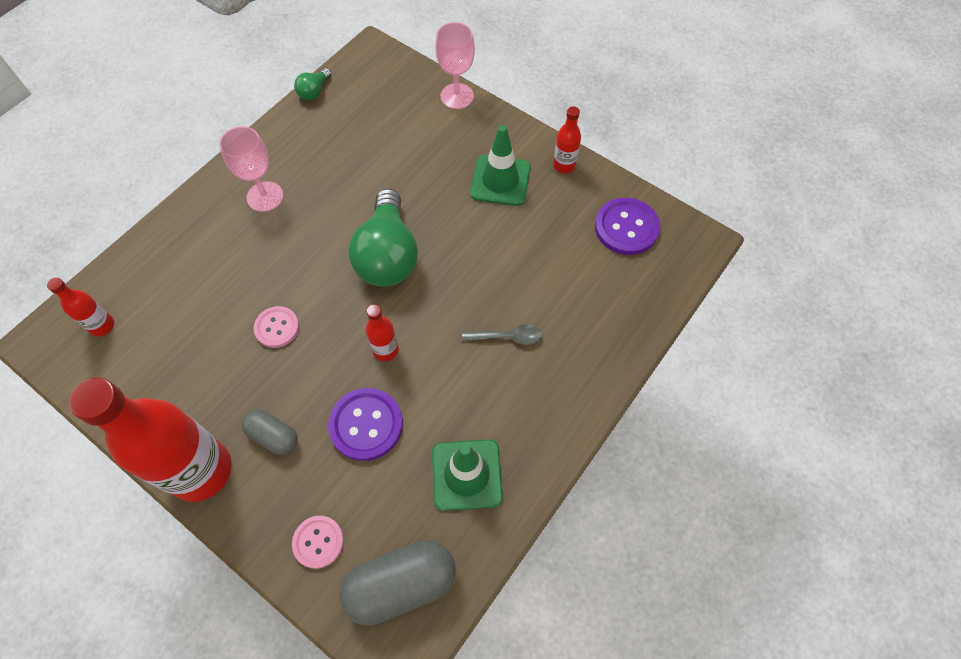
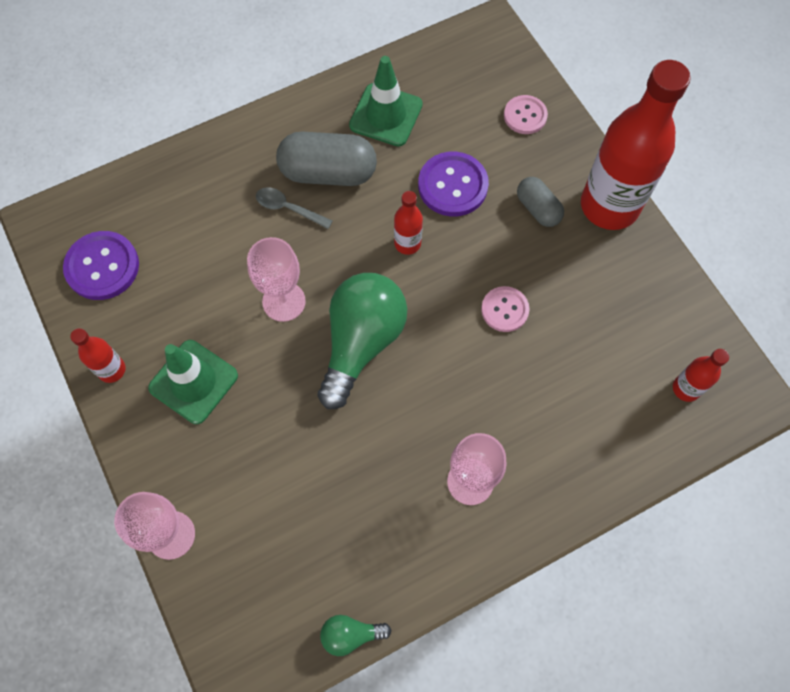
camera: 155 degrees left, 5 degrees up
(314, 91) = (351, 634): green light bulb -> green light bulb turned 150 degrees counterclockwise
(401, 584) = (471, 65): grey capsule -> grey capsule (328, 172)
(466, 260) = (284, 301): none -> pink goblet

